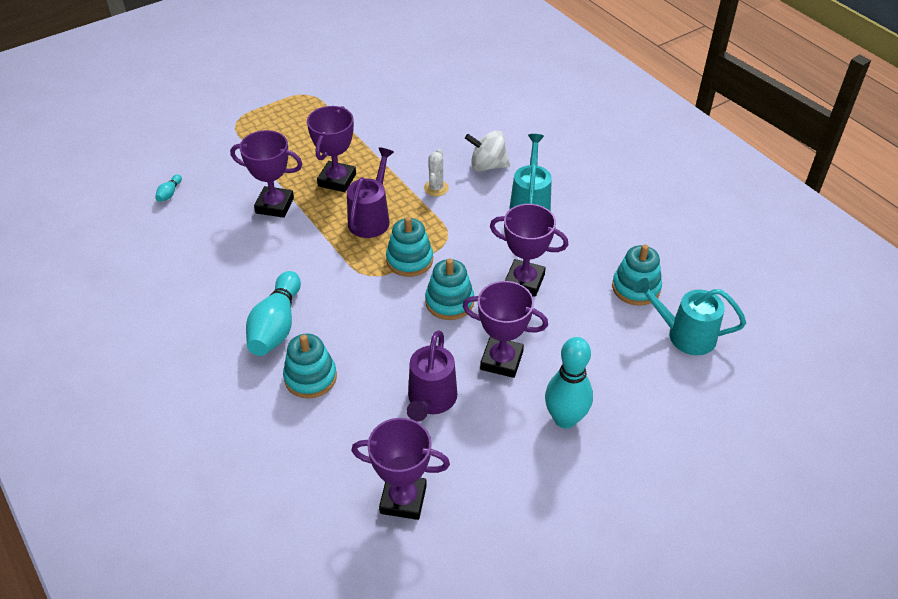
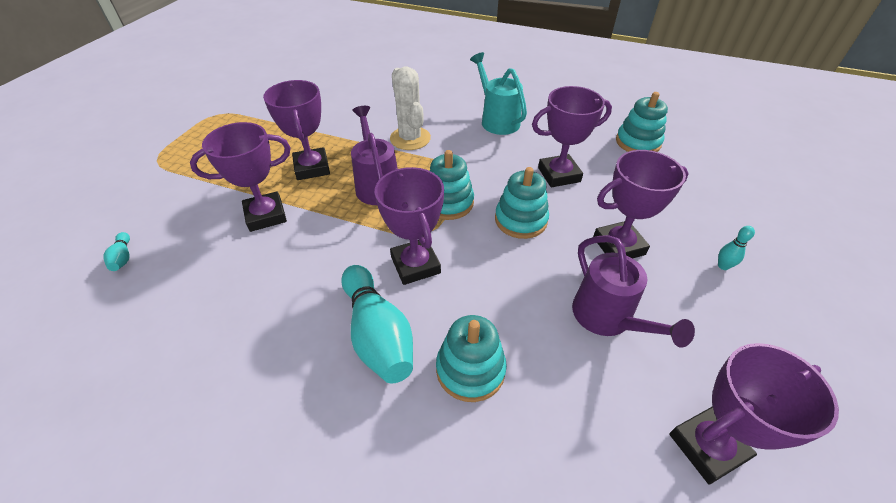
camera: 35 degrees left, 0 degrees up
(340, 294) = (415, 265): none -> purple trophy
(436, 188) = (410, 138): white cactus -> white cactus, size x1.64
(487, 166) = (434, 107): white spinning top -> none
(565, 419) = (723, 266): turquoise bowling pin -> turquoise bowling pin, size x0.43
(684, 335) = (708, 158): turquoise watering can -> none

